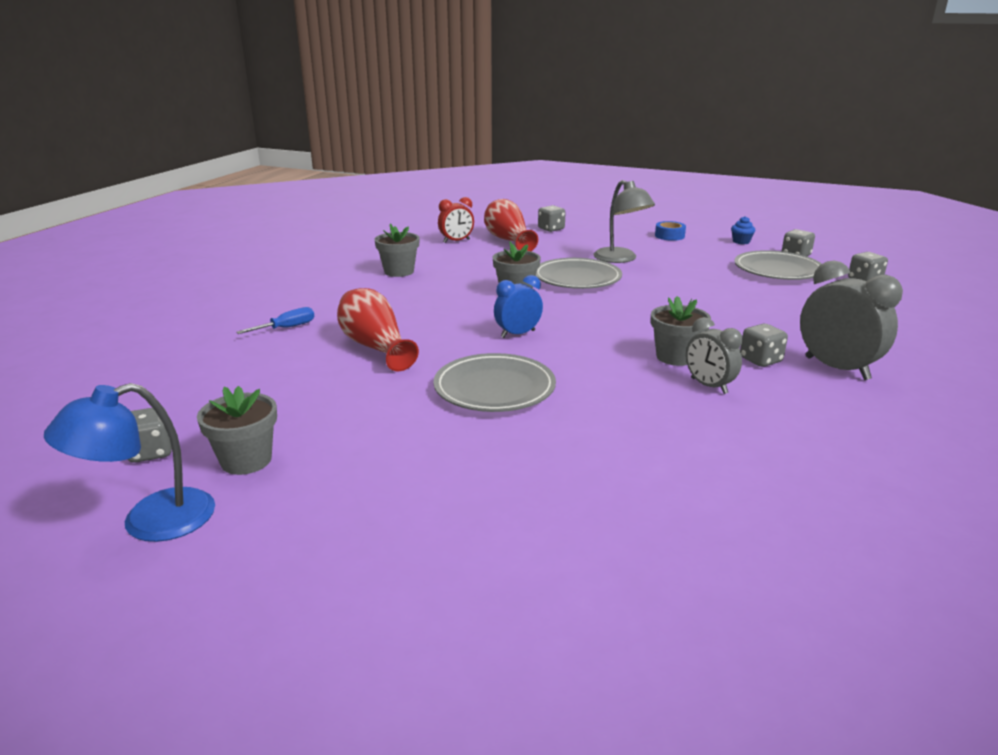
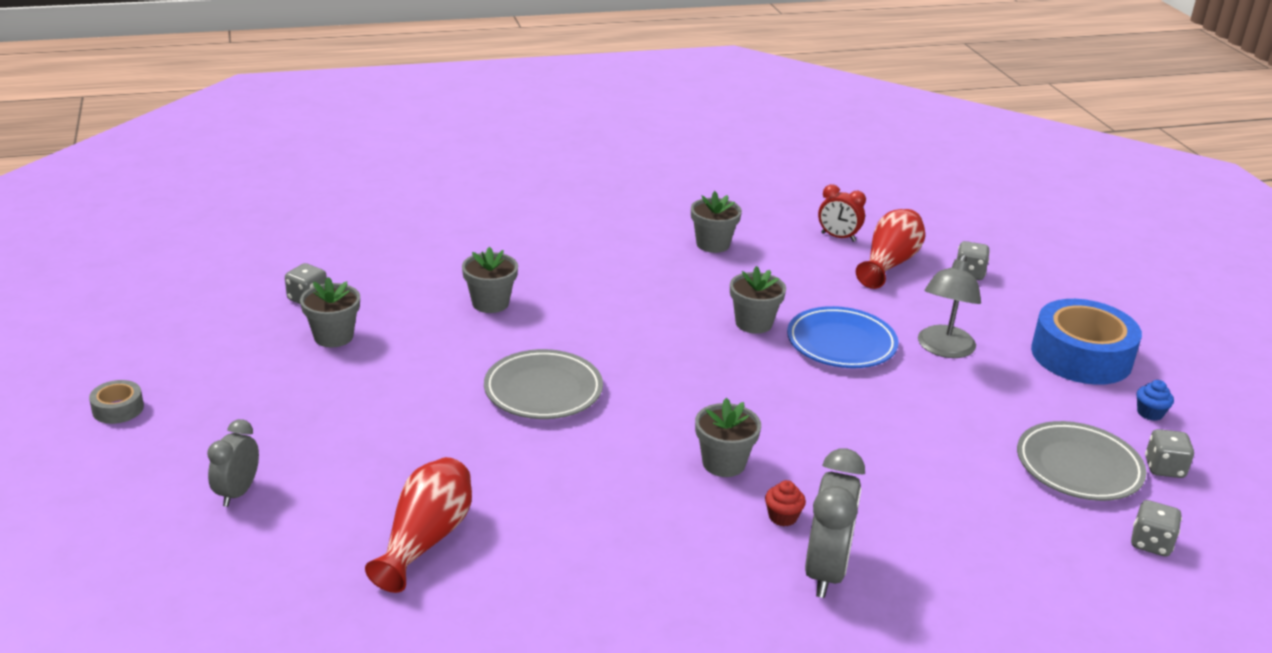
camera: 50 degrees right, 5 degrees up
(122, 688) = (118, 409): none -> grey tape
(150, 522) = (242, 340): blue lamp -> none
(286, 328) = (529, 252): blue screwdriver -> none
(330, 367) = (490, 303): none -> grey flower pot
(375, 347) = (547, 305): red vase -> red vase (426, 539)
(518, 334) = (661, 361): blue clock -> none
(577, 279) = (841, 343): grey plate -> blue plate
(669, 236) = (1081, 356): blue tape -> blue tape, size x2.27
(708, 386) = (683, 500): grey clock -> grey clock (237, 492)
(760, 360) = (782, 517): grey dice -> red cupcake

